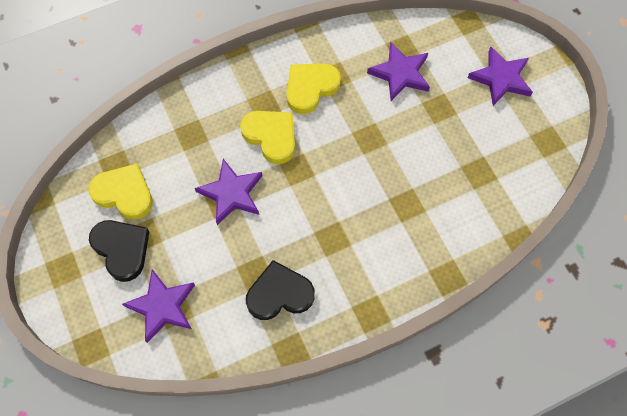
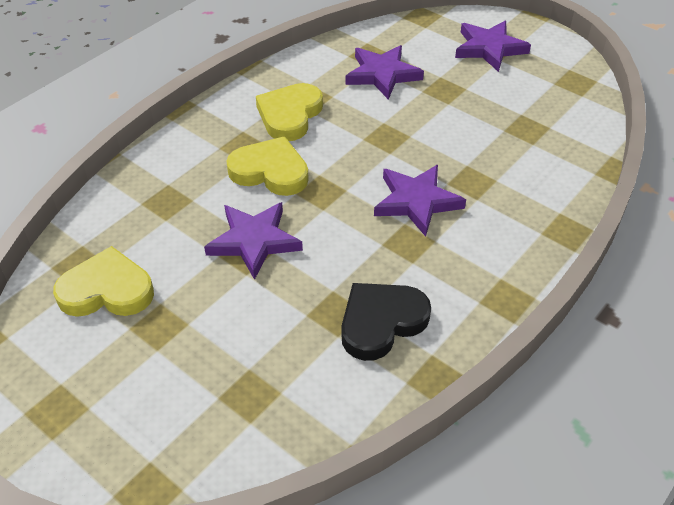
camera: 25 degrees left, 20 degrees down
(122, 249) = (135, 353): black heart -> none
(162, 306) = (230, 398): purple star -> purple star (416, 202)

